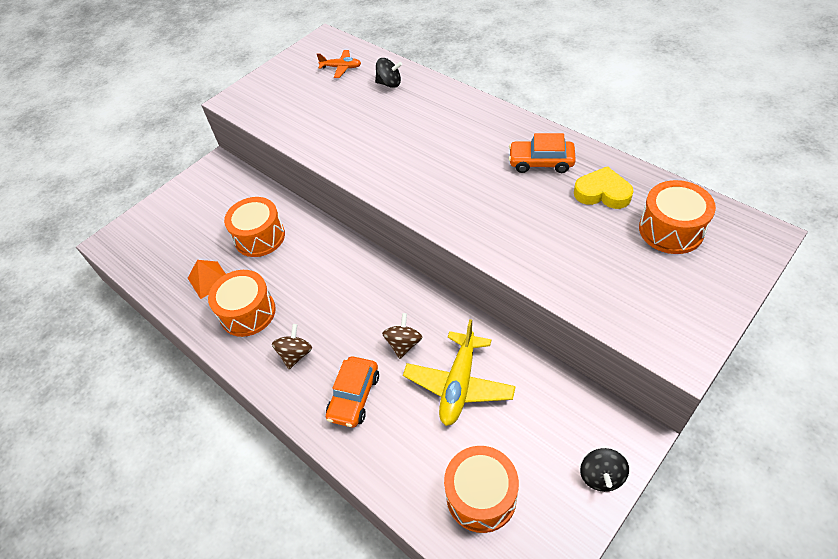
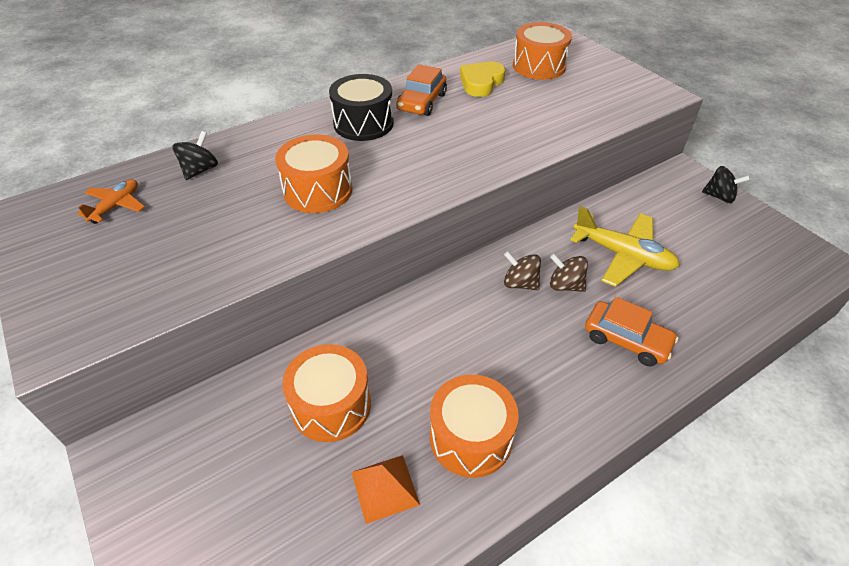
camera: 80 degrees left, 5 degrees down
(295, 354) = (556, 388): brown spinning top -> brown spinning top (520, 283)
(481, 496) = (741, 267): orange drum -> orange drum (318, 190)
(486, 138) = (363, 123): none -> black drum

